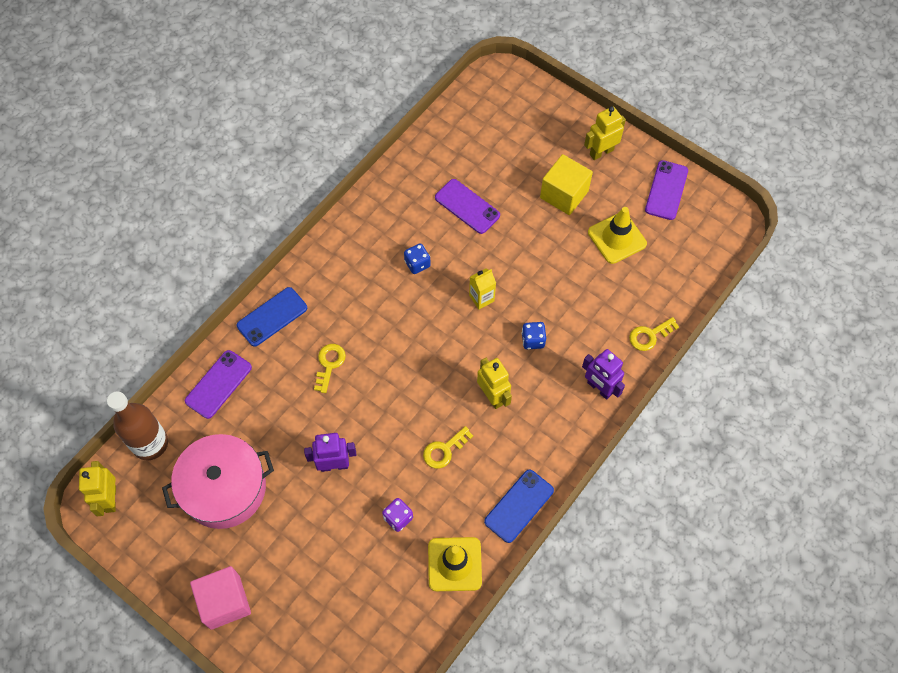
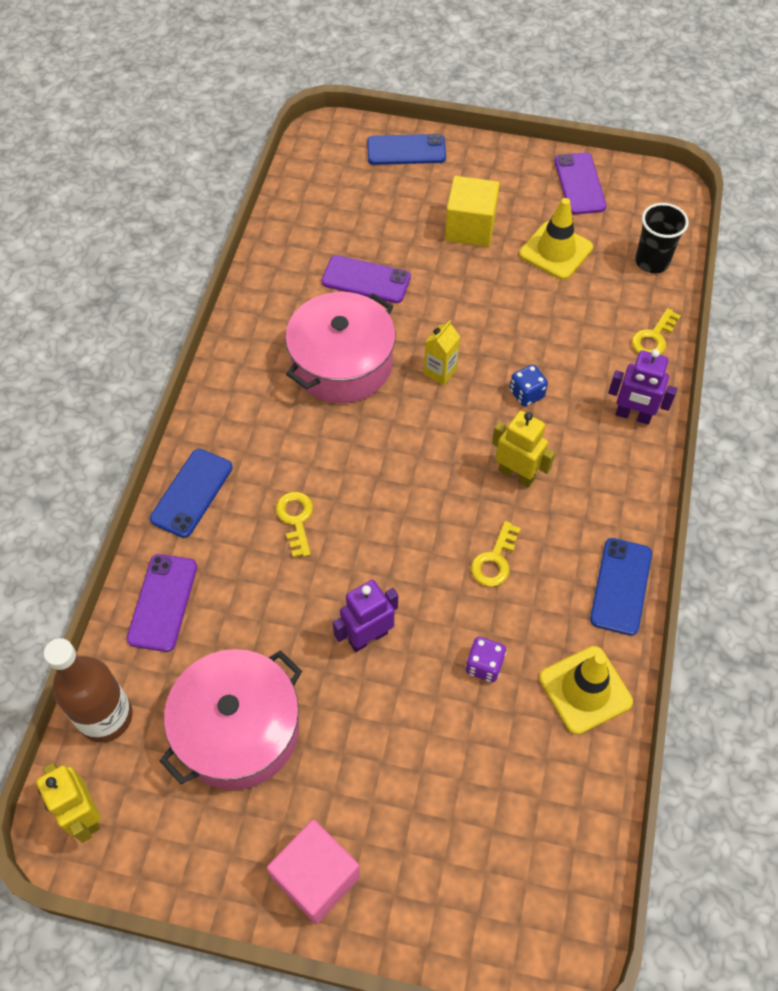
camera: 25 degrees left, 5 degrees down
(417, 264) = (342, 363): blue dice -> pink pot
(551, 113) = (406, 150): none -> blue phone
(601, 152) = (485, 170): yellow robot -> none
(684, 275) = (652, 262): none -> black cup

